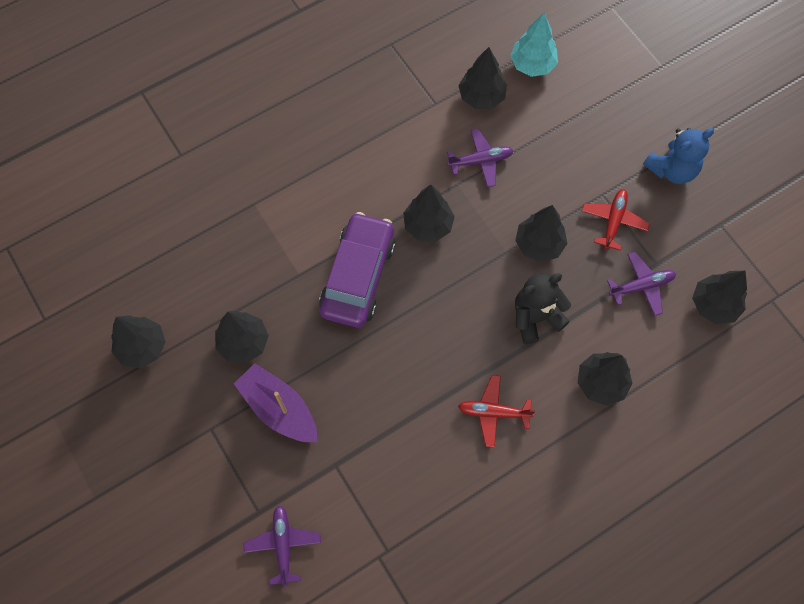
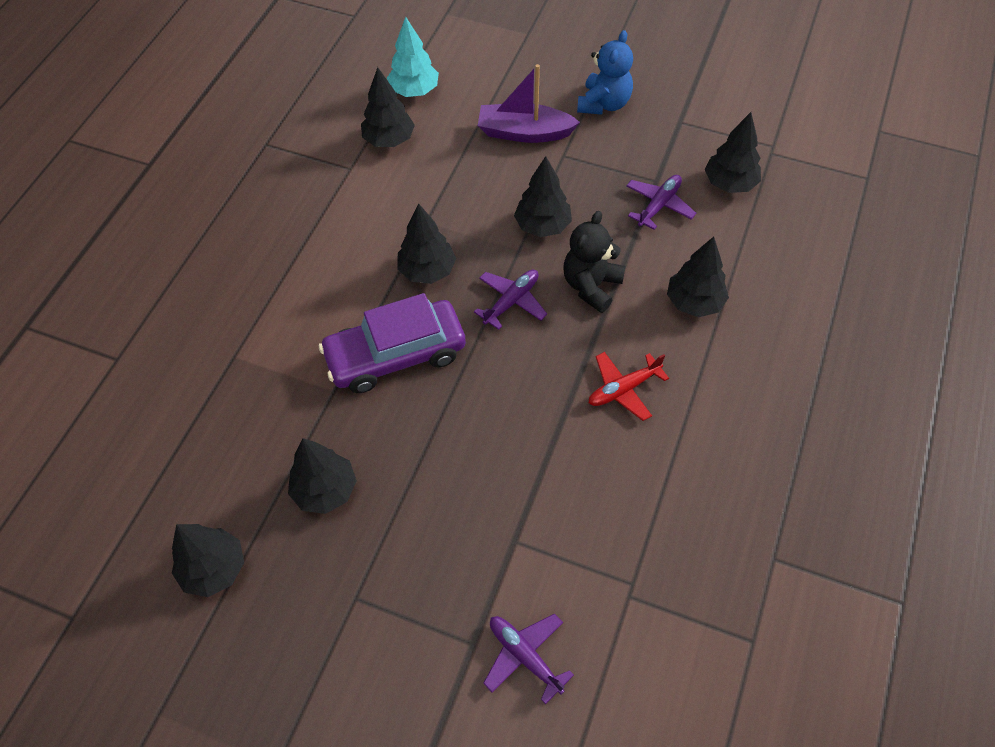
camera: 35 degrees left, 10 degrees down
(279, 409) = (413, 527): purple boat -> purple boat (524, 132)
(358, 276) = (395, 355): purple car -> purple car turned 90 degrees counterclockwise
(480, 161) = (432, 190): purple plane -> purple plane (511, 301)
(613, 221) = (590, 170): red plane -> none

